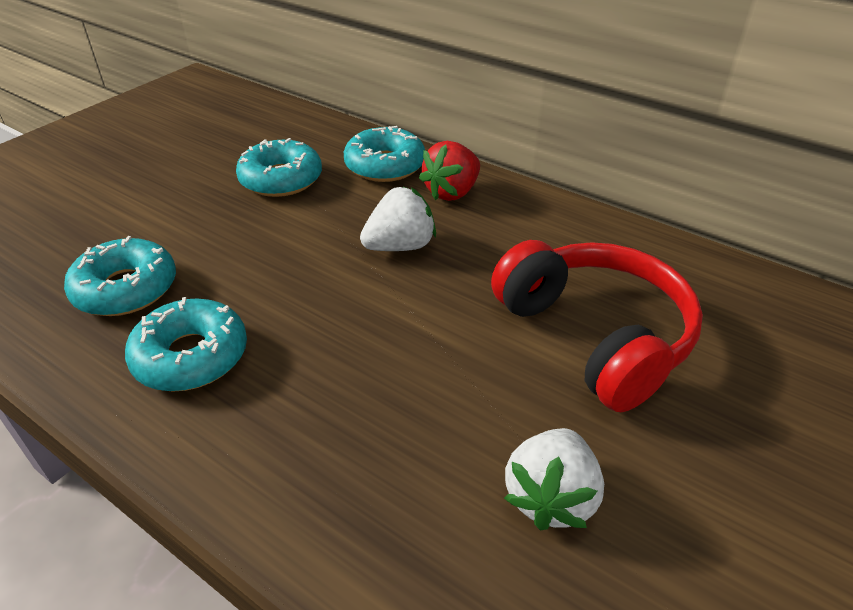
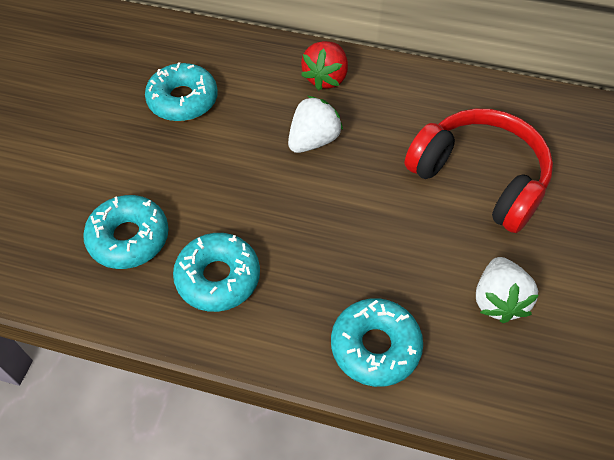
camera: 20 degrees left, 15 degrees up
(385, 165) = (259, 64): turquoise donut -> turquoise donut (375, 347)

